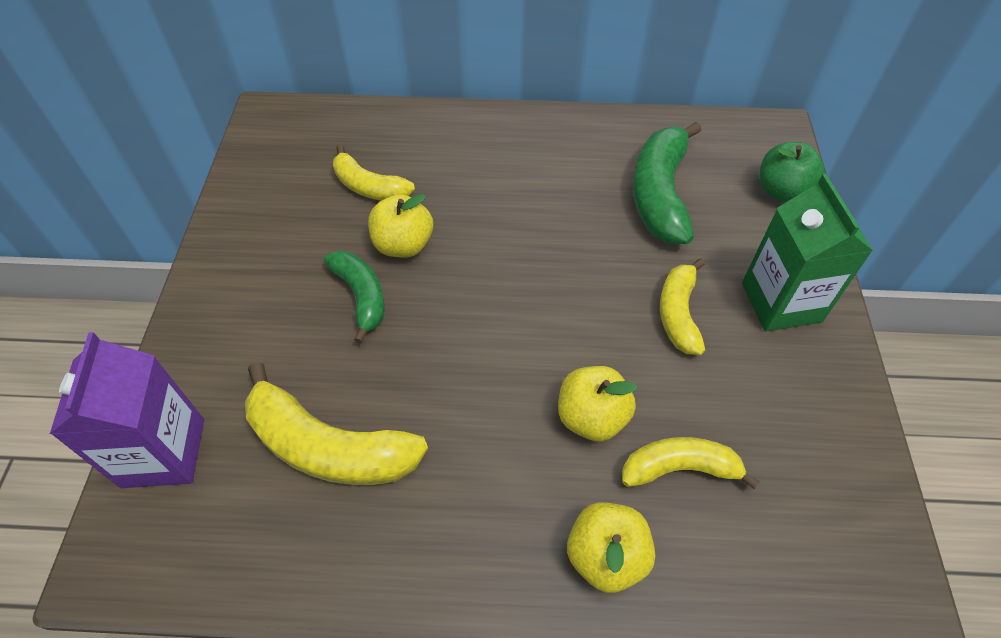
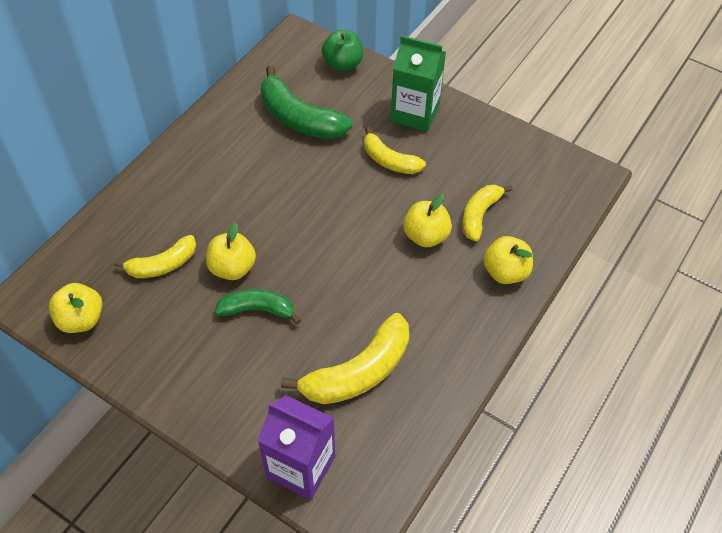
camera: 60 degrees left, 0 degrees up
(265, 163) = (81, 319): none -> yellow apple

